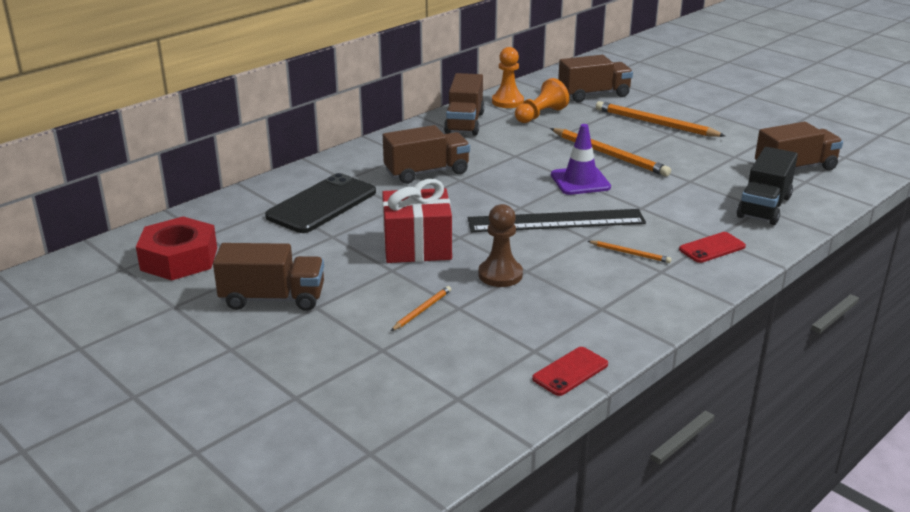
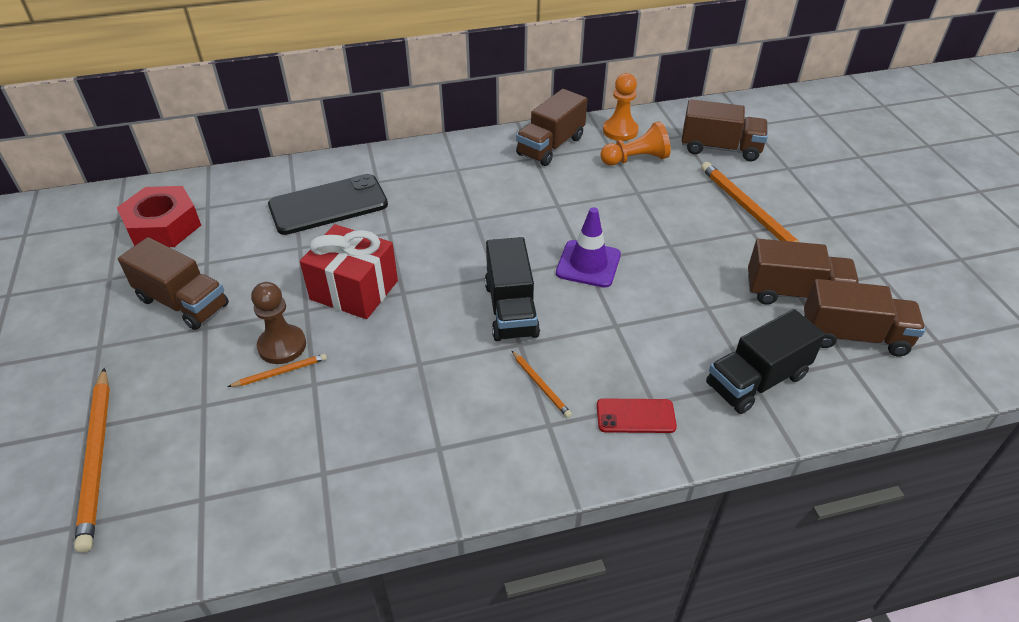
camera: 30 degrees right, 15 degrees up
(426, 172) = (454, 198): brown truck -> brown truck (795, 293)
(500, 275) = (390, 358): brown pawn -> brown pawn (282, 346)
(556, 221) = (511, 309): black ruler -> black truck
(570, 371) = (326, 519): red phone -> none
(609, 155) = (654, 238): orange pencil -> orange pencil (97, 458)

